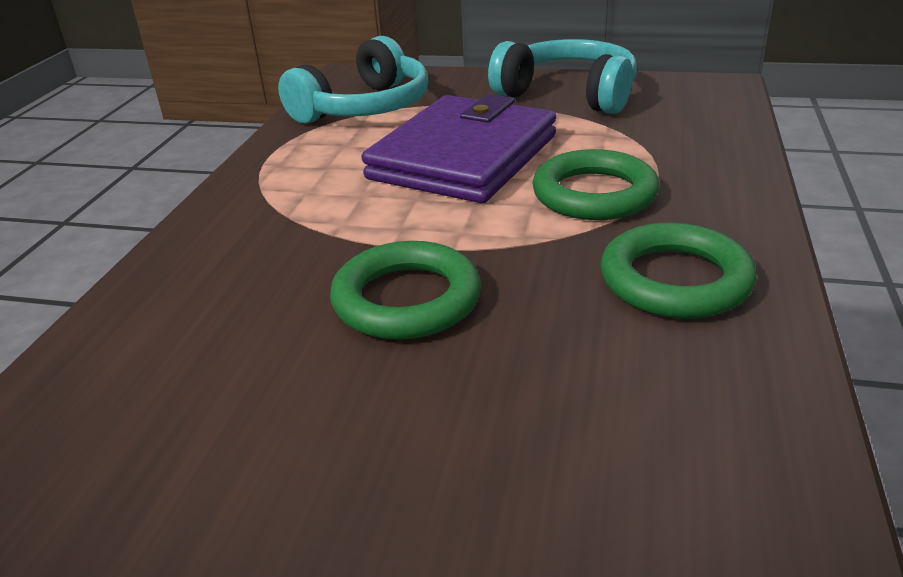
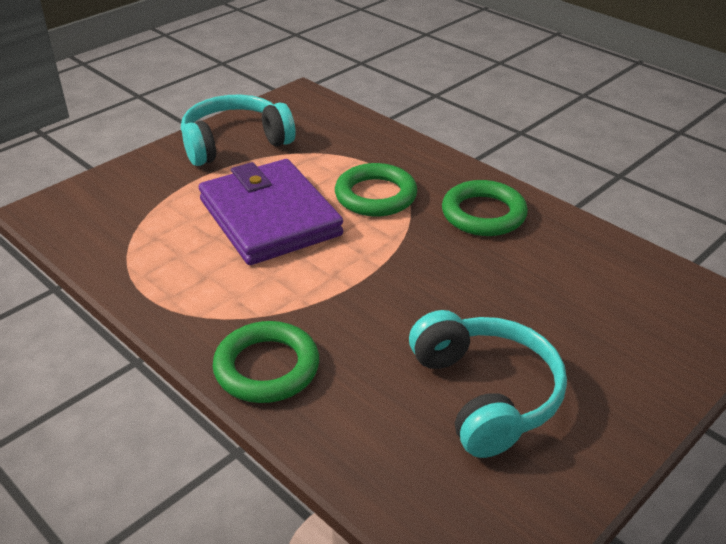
camera: 60 degrees left, 5 degrees up
(365, 108) = (126, 225): turquoise headphones -> turquoise headphones (486, 394)
(406, 299) = (415, 302): green ring -> green ring (267, 367)

